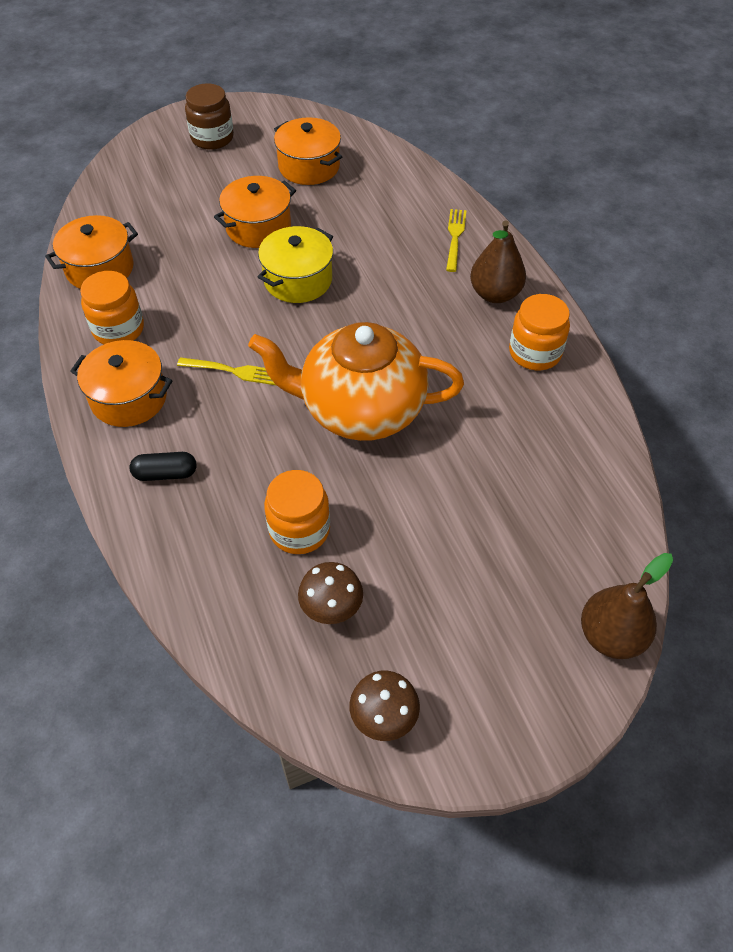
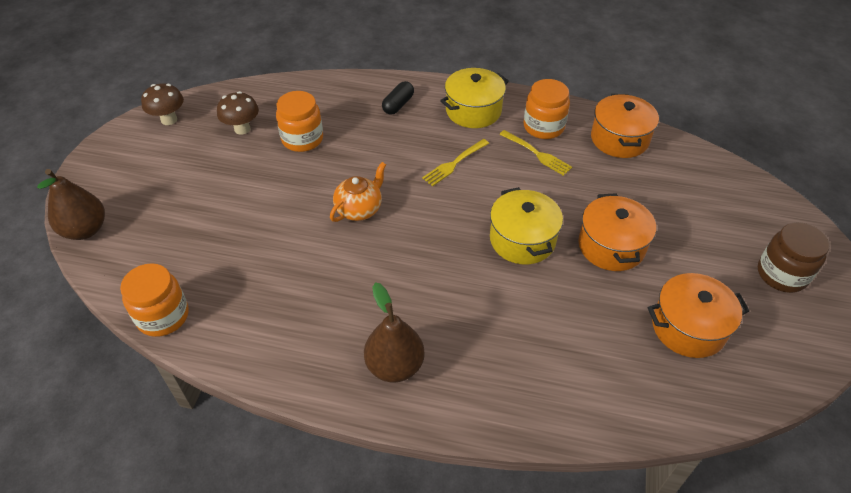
camera: 125 degrees right, 5 degrees down
(129, 398) = (473, 111): orange pot -> yellow pot
(361, 409) = (359, 209): orange teapot -> orange teapot, size x0.47
(455, 237) = (494, 385): yellow fork -> yellow fork (537, 154)
(535, 352) = (307, 347): orange jar -> orange jar (163, 316)

